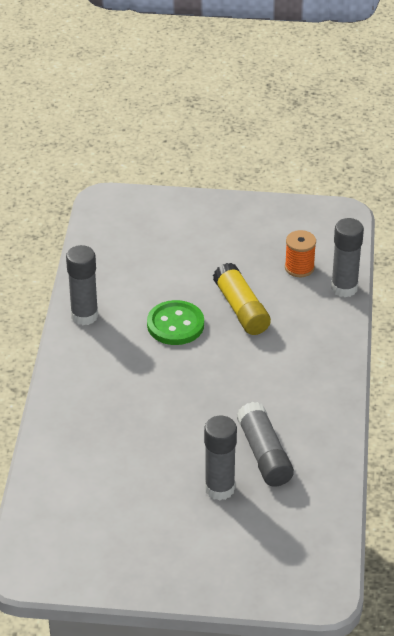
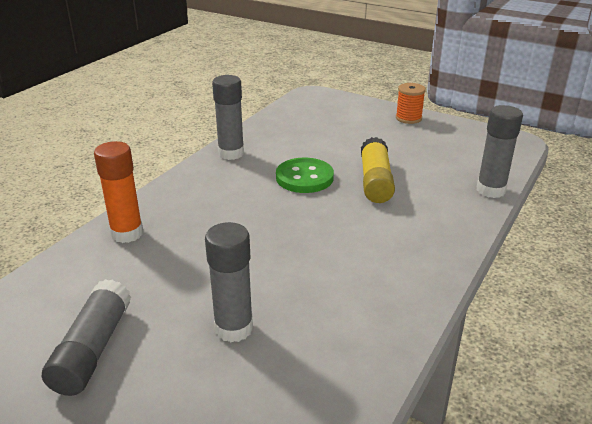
camera: 25 degrees right, 10 degrees down
(67, 438) = (127, 233): none -> orange glue stick
(264, 454) = (311, 309): grey glue stick -> grey glue stick (93, 349)
(299, 267) = (452, 166): orange spool -> orange spool (408, 118)

